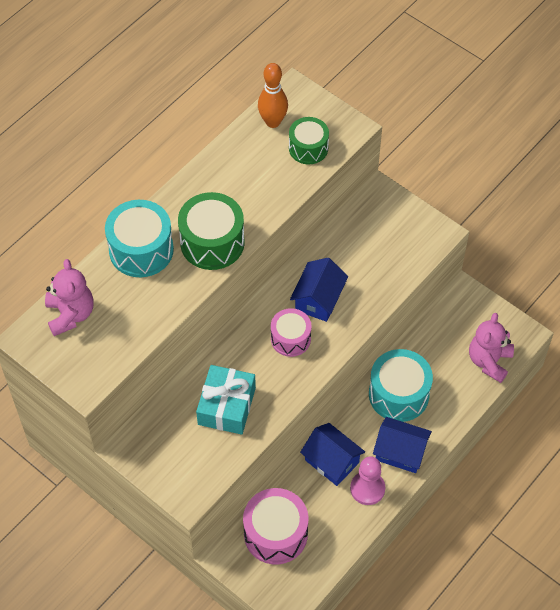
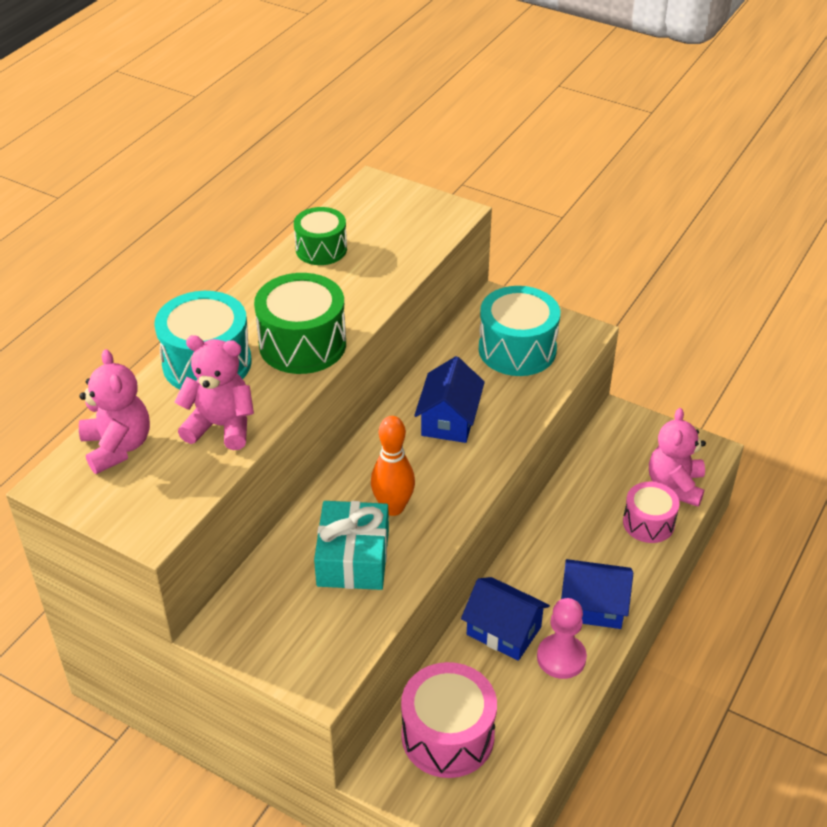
camera: 10 degrees left, 15 degrees down
(143, 307) = (221, 426): none -> pink teddy bear
(273, 122) = (354, 216): orange bowling pin -> orange bowling pin (393, 507)
(290, 339) = (423, 468): pink drum -> pink drum (648, 523)
(308, 148) = (405, 236): green drum -> green drum (321, 249)
(398, 394) = (571, 538): turquoise drum -> turquoise drum (517, 349)

